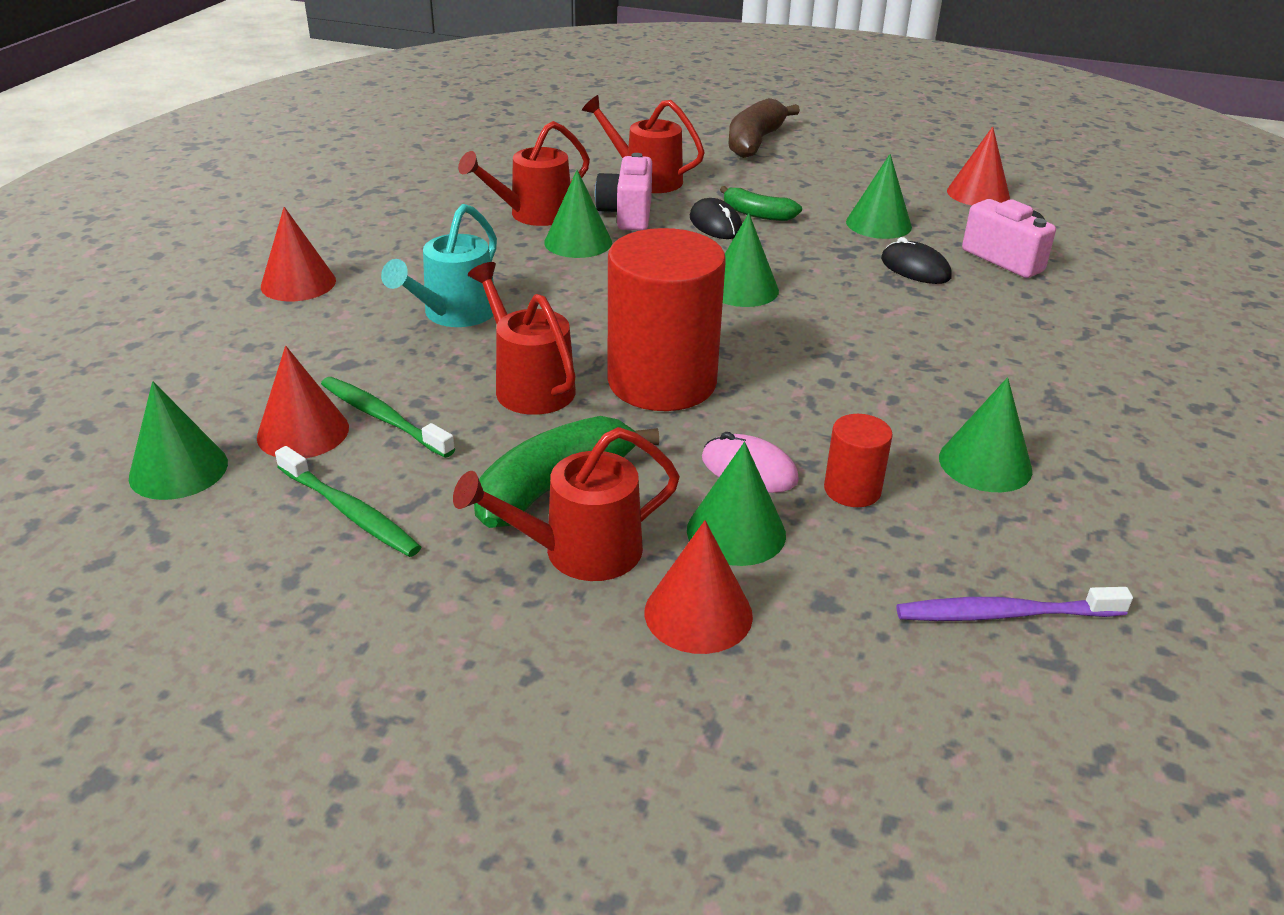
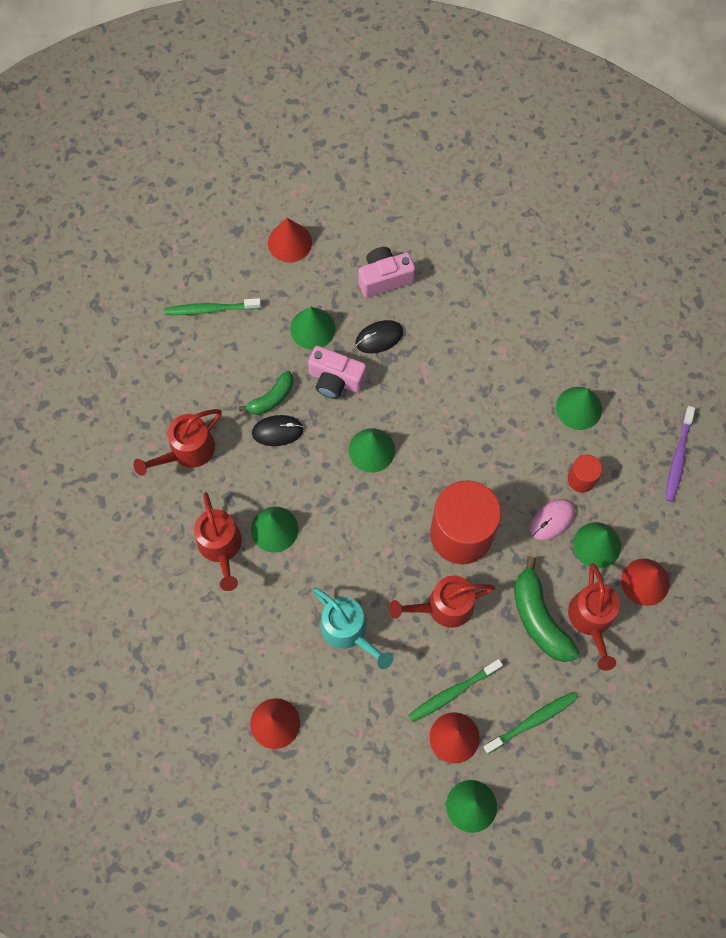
camera: 70 degrees left, 35 degrees up
(627, 214) = (242, 483): pink camera -> pink camera (335, 380)
(754, 142) = (145, 347): brown banana -> none
(838, 165) = (211, 309): none -> green toothbrush

